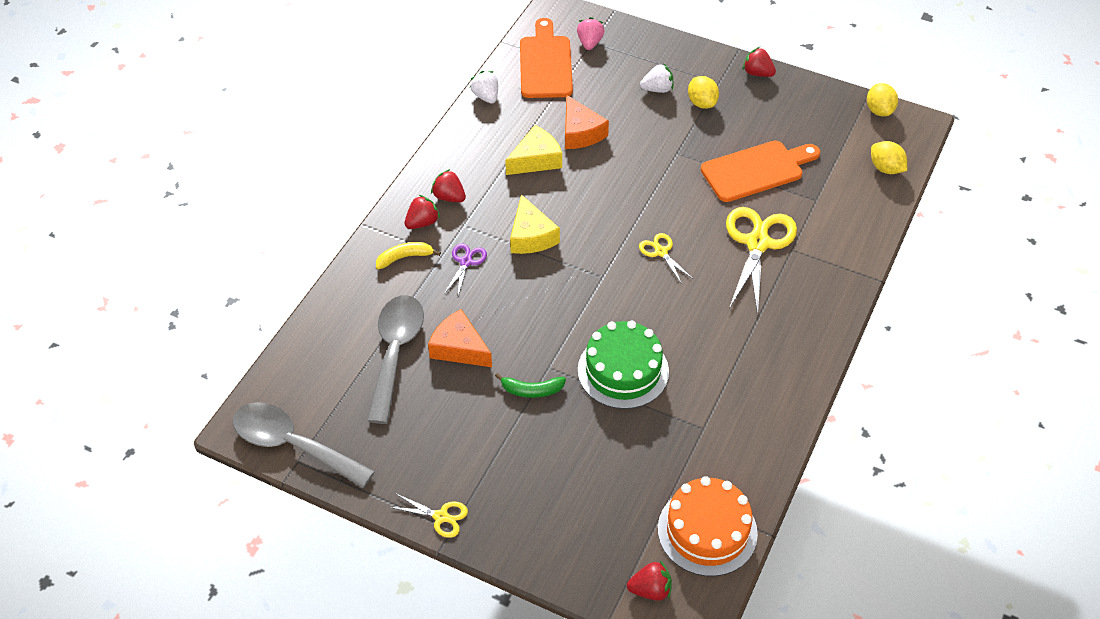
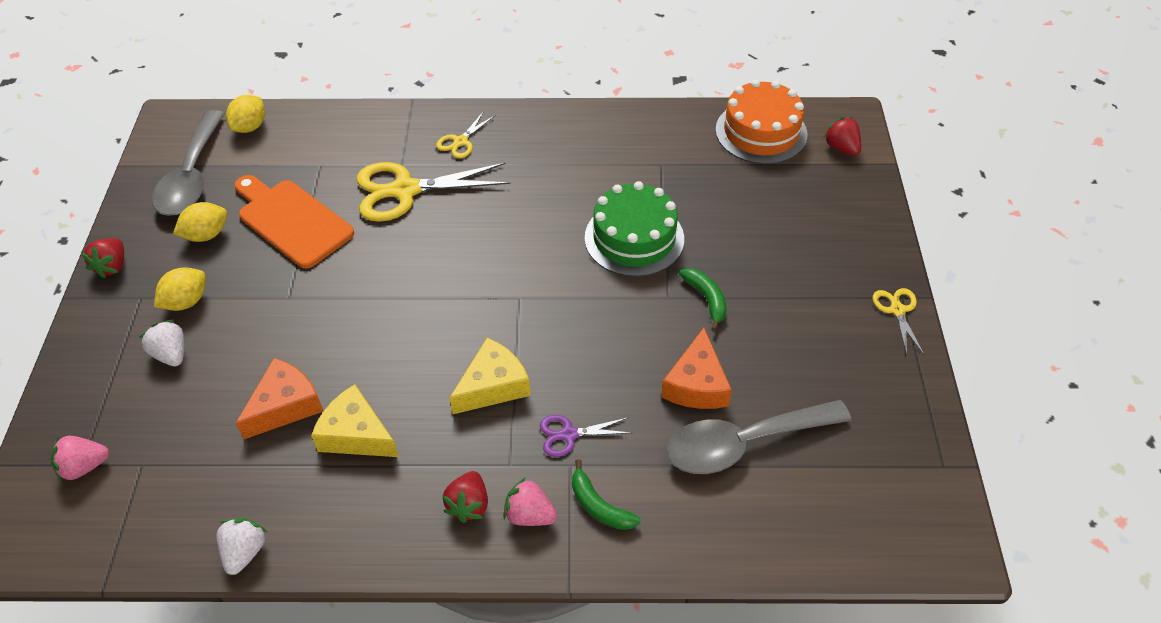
camera: 115 degrees left, 0 degrees up
(293, 445) = (930, 481): grey spoon -> grey spoon (192, 176)
(404, 257) = (599, 506): yellow banana -> green banana
(422, 222) = (529, 515): red strawberry -> pink strawberry
(486, 96) = (245, 552): white strawberry -> white strawberry turned 150 degrees clockwise
(545, 64) = (147, 504): orange cutting board -> none
(661, 252) = (457, 261): yellow scissors -> yellow scissors (461, 141)
(879, 110) = (155, 151): yellow lemon -> yellow lemon (206, 235)

